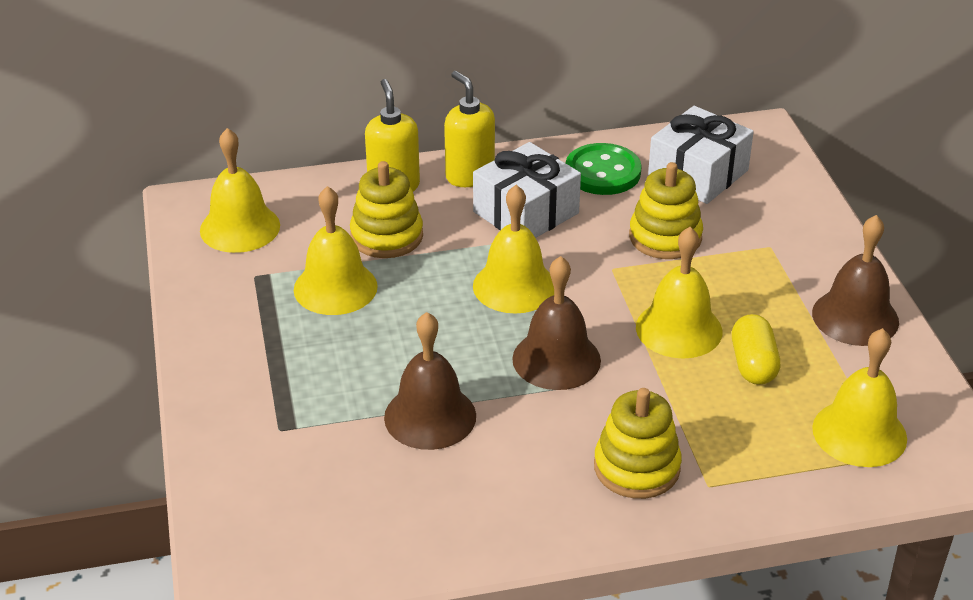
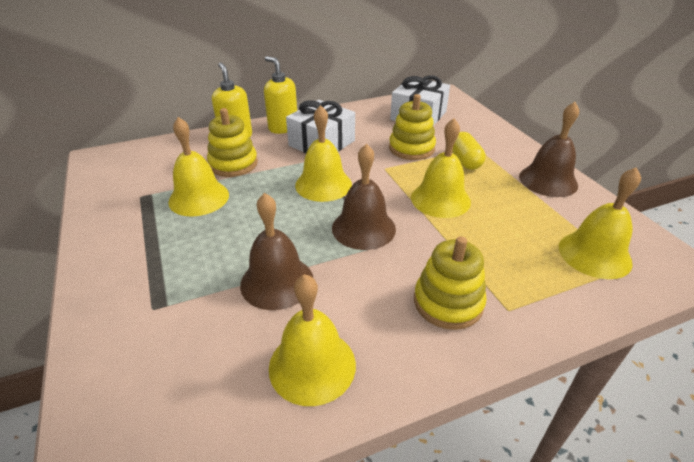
camera: 10 degrees left, 0 degrees up
(240, 227) = (132, 168): yellow bell -> yellow bell (312, 365)
(602, 172) = (363, 119): green button -> none
(753, 364) = (499, 216): yellow capsule -> yellow capsule (464, 161)

